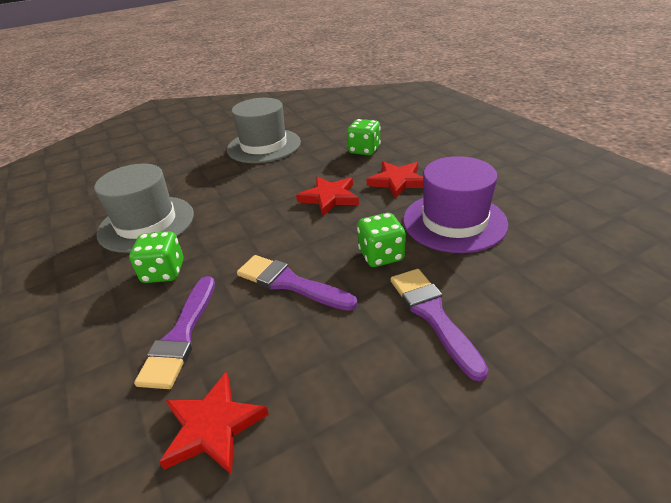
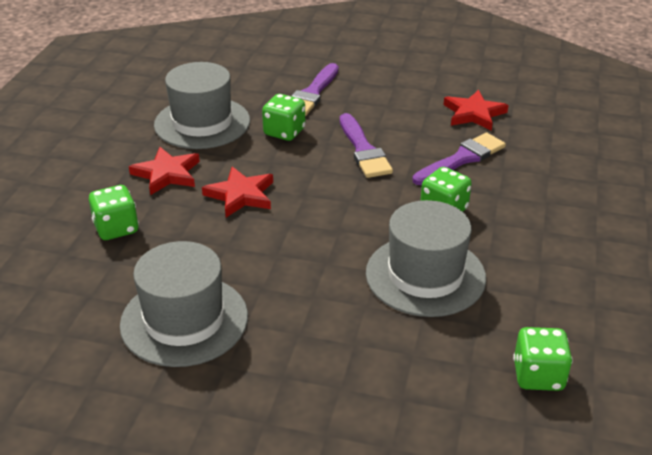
camera: 140 degrees left, 0 degrees up
(43, 214) = (538, 376): none -> green dice
(454, 221) = (202, 123): purple hat -> grey hat

